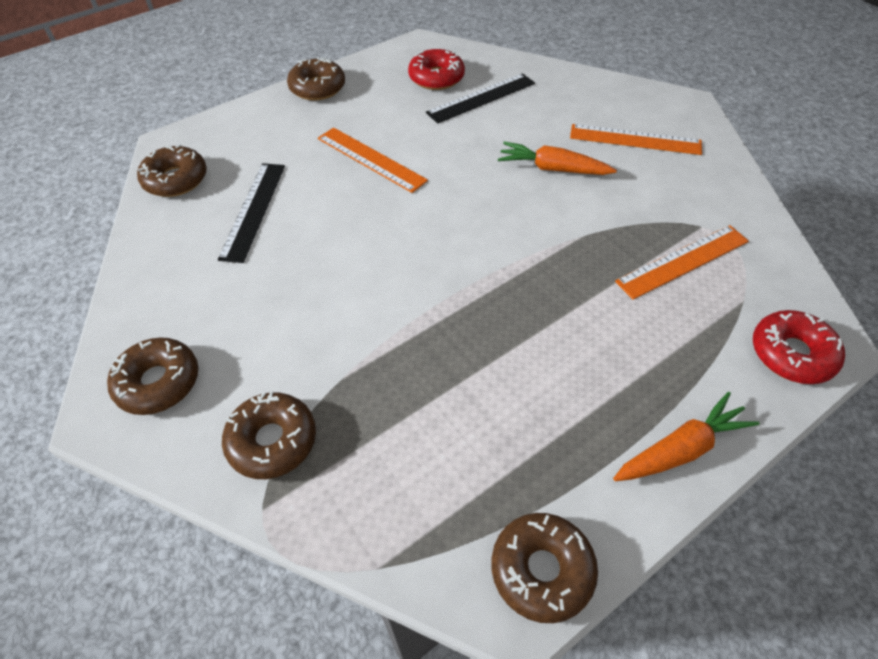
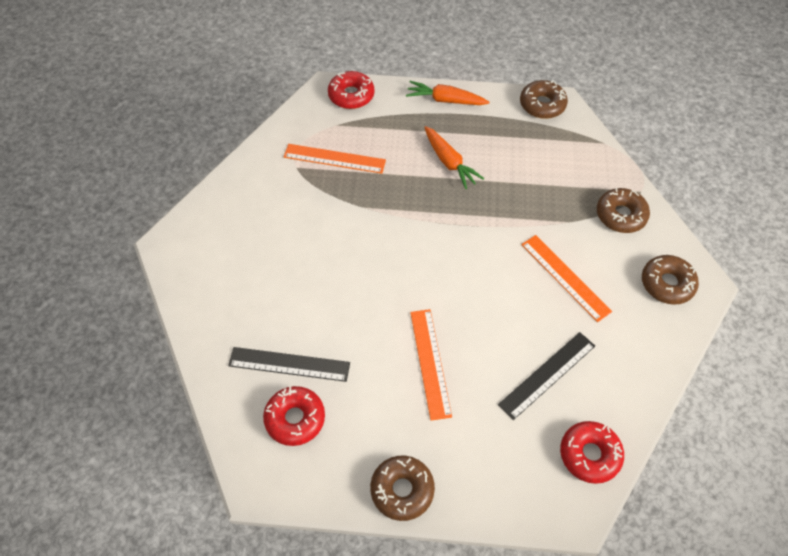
camera: 140 degrees left, 5 degrees up
(176, 179) = (589, 454): brown donut -> red donut
(552, 169) = (323, 261): orange carrot -> orange carrot (449, 162)
(635, 139) = (244, 243): orange ruler -> orange ruler (565, 277)

